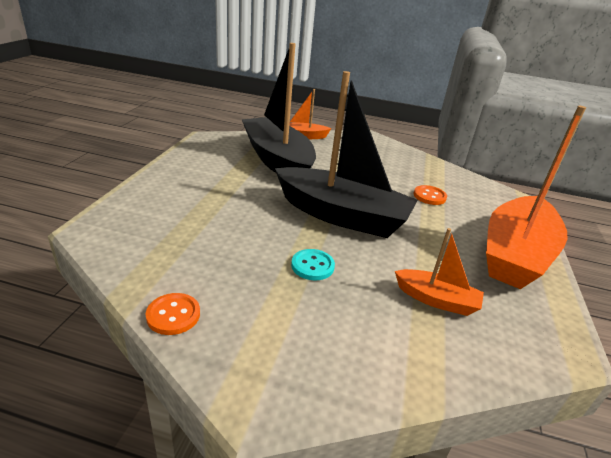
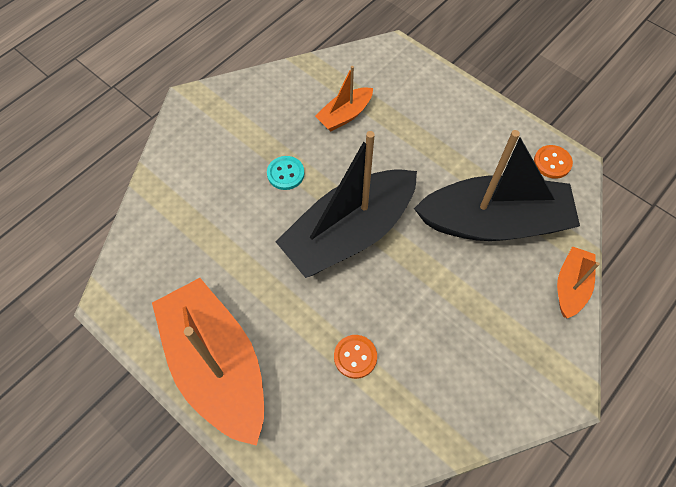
camera: 120 degrees right, 30 degrees up
(173, 315) = (275, 79): orange button -> orange button (552, 162)
(436, 300) = (204, 242): orange boat -> orange boat (344, 115)

